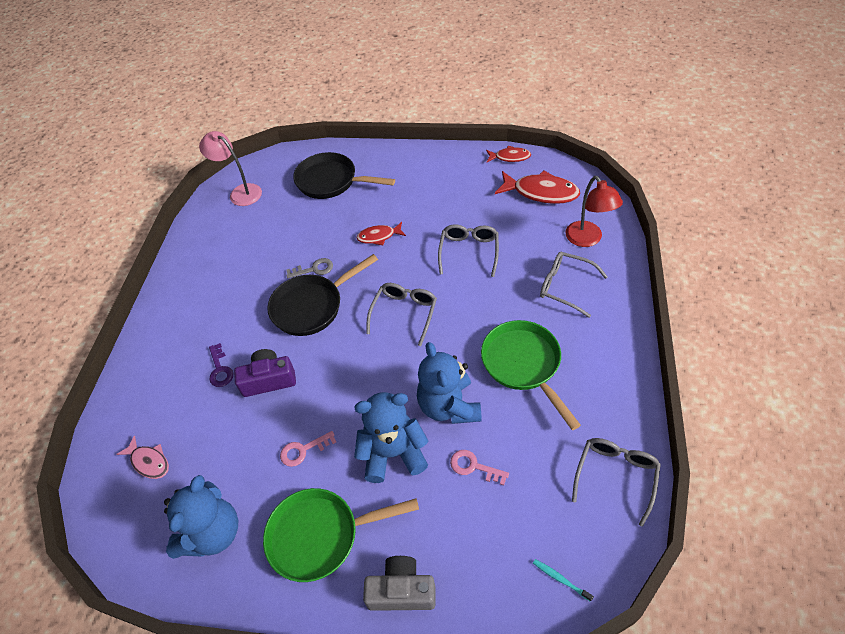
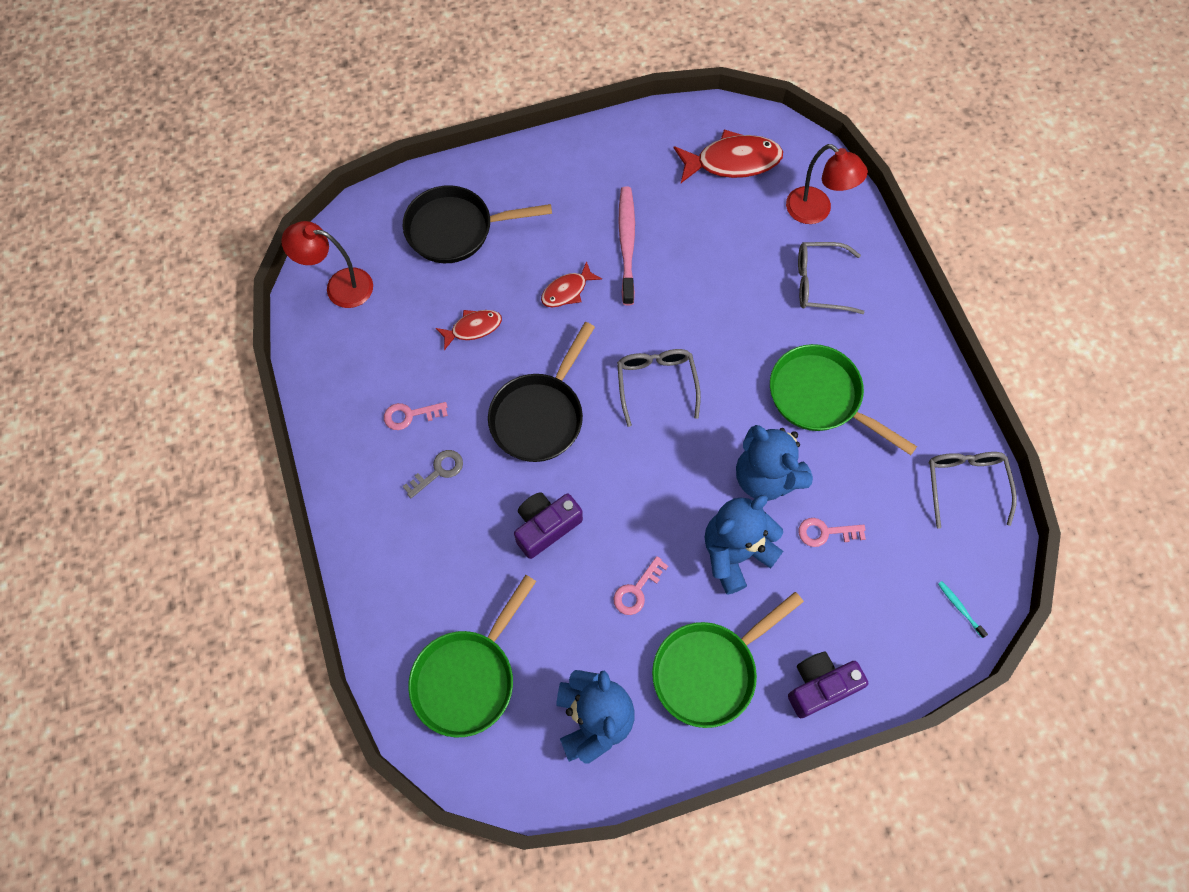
camera: 30 degrees left, 15 degrees up
(149, 461) = (468, 677): pink fish -> green pan
(220, 369) = (478, 537): purple key -> none
(230, 278) = (410, 415): none -> pink key
(240, 192) = (339, 286): pink lamp -> red lamp
(314, 269) = (511, 365): grey key -> grey key (438, 471)
(401, 590) = (820, 686): grey camera -> purple camera
(436, 221) = (627, 244): none -> pink toothbrush
(469, 252) = (688, 274): grey glasses -> none
(510, 157) = (669, 120): red fish -> red fish (473, 328)
(560, 579) = (960, 608): turquoise toothbrush -> turquoise toothbrush turned 45 degrees clockwise

